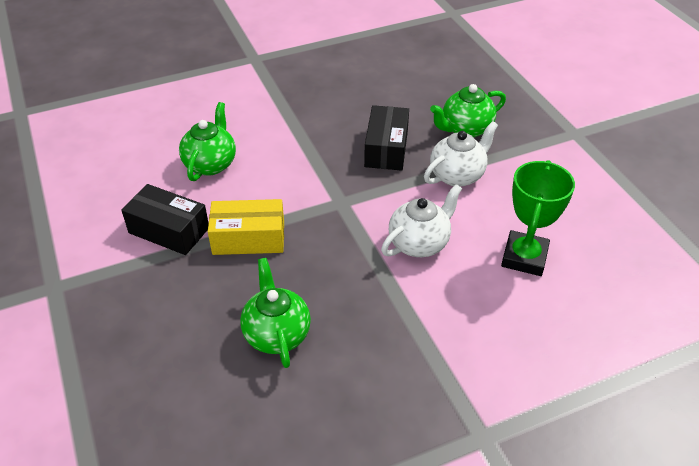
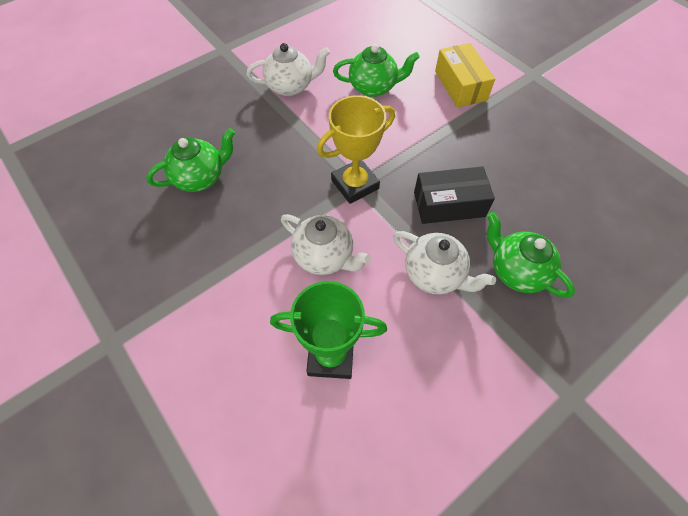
camera: 75 degrees right, 15 degrees up
(169, 230) = (290, 86): black box -> white teapot
(248, 238) = (296, 134): yellow box -> yellow box (460, 85)
(339, 205) = (355, 184): none -> yellow trophy

